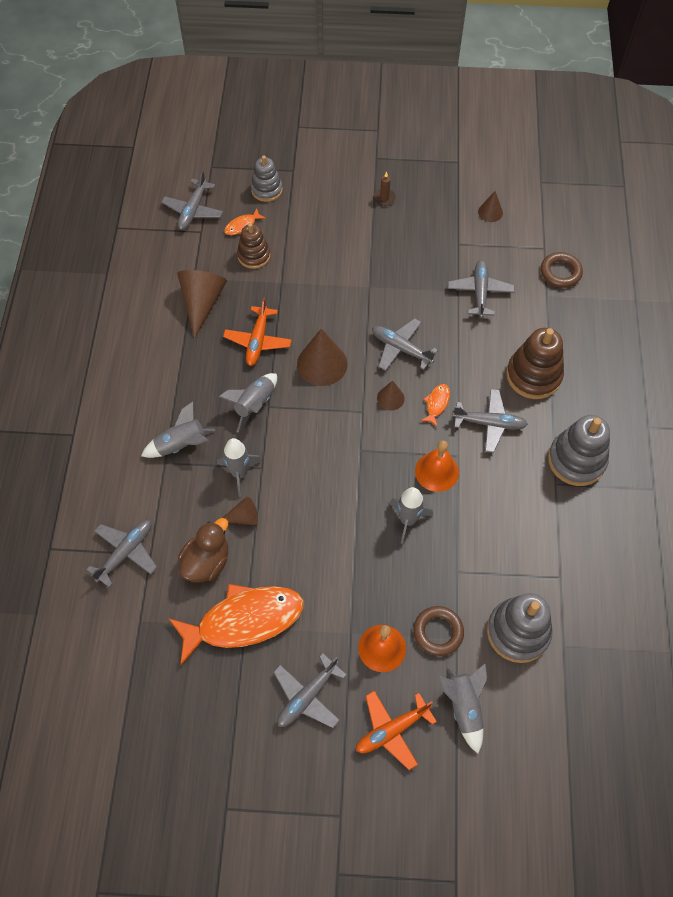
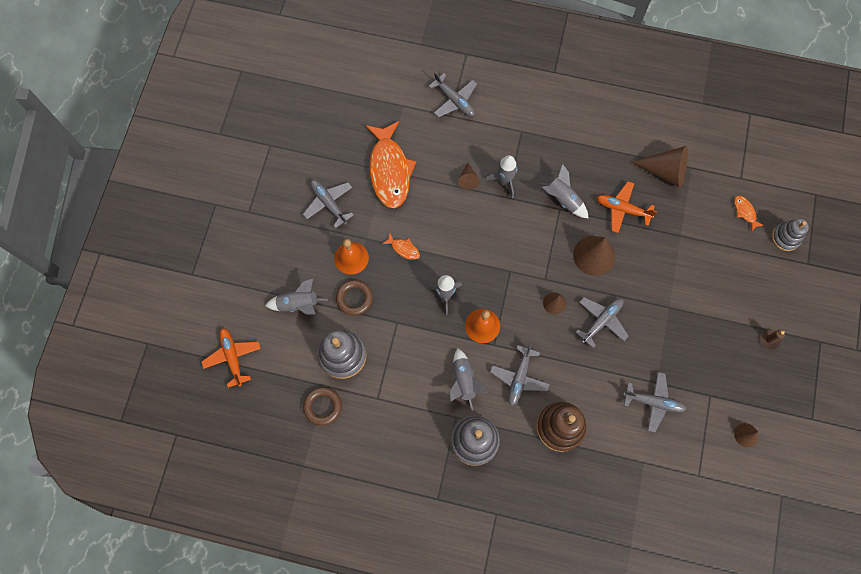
camera: 100 degrees right, 10 degrees up
(181, 444) = (535, 143): grey rocket -> grey rocket (464, 381)
(193, 210) = (765, 174): grey plane -> none
(207, 562) = (437, 151): brown duck -> none
(254, 255) = (711, 217): brown stacking toy -> none
(392, 730) = (294, 253): orange plane -> orange plane (233, 357)
(436, 404) = (544, 339): orange fish -> orange fish (403, 249)
(560, 272) = (668, 483): brown ring -> brown ring (323, 406)

